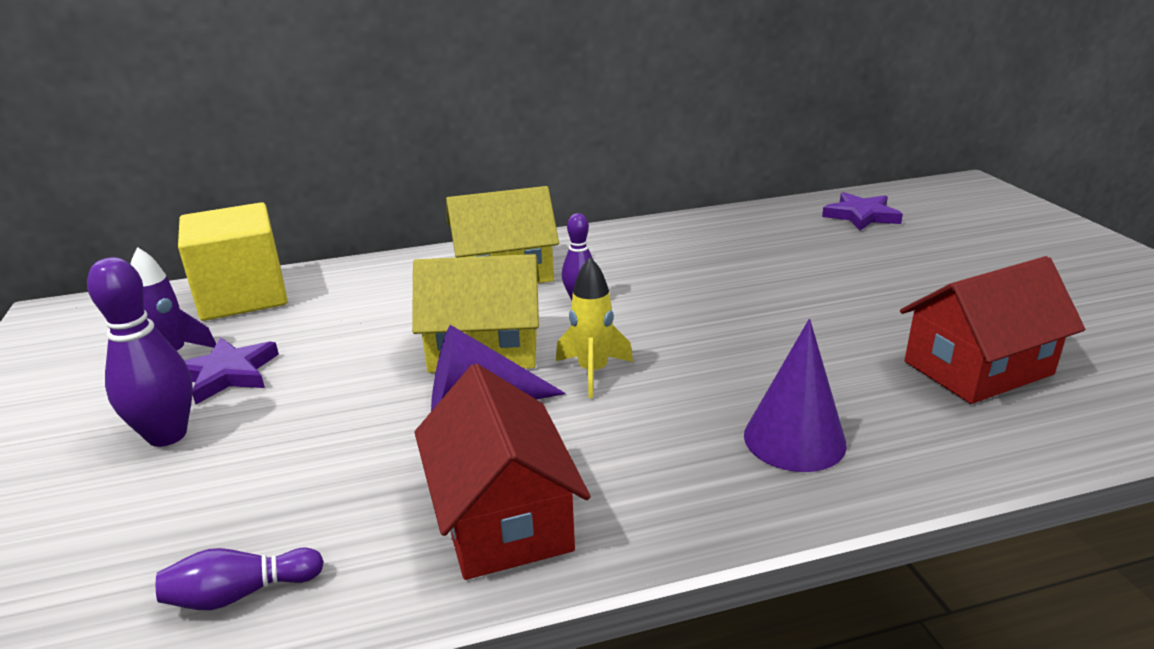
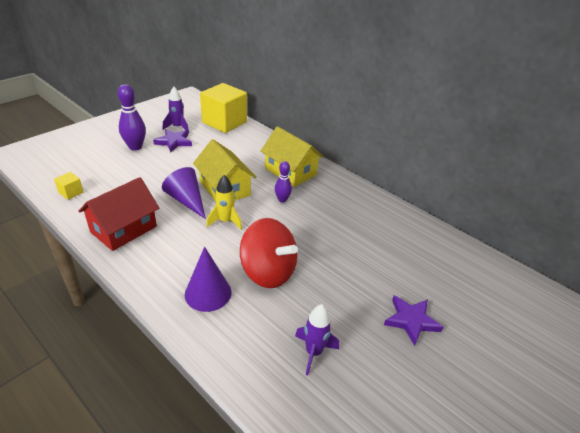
camera: 55 degrees right, 10 degrees up
(240, 594) = (71, 192): purple bowling pin -> yellow cube
(770, 362) = (268, 272): none -> red spinning top
(861, 215) = (474, 274): purple star -> purple star (411, 320)
(977, 368) = (313, 352): red house -> purple rocket

